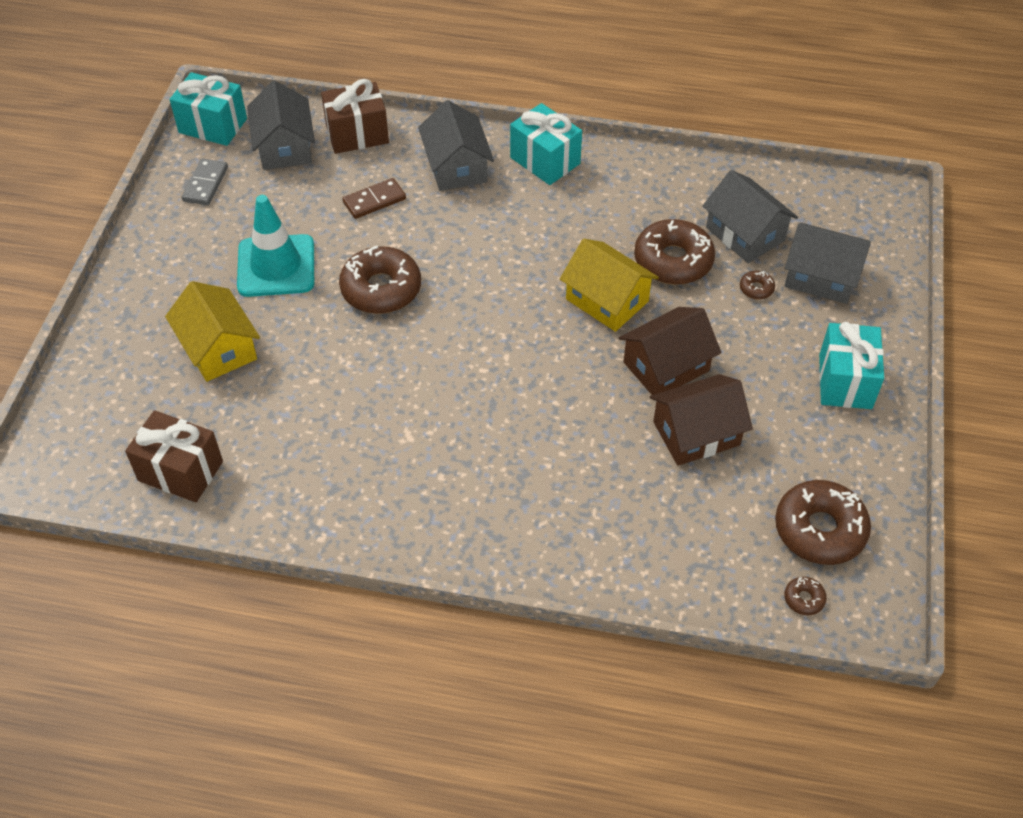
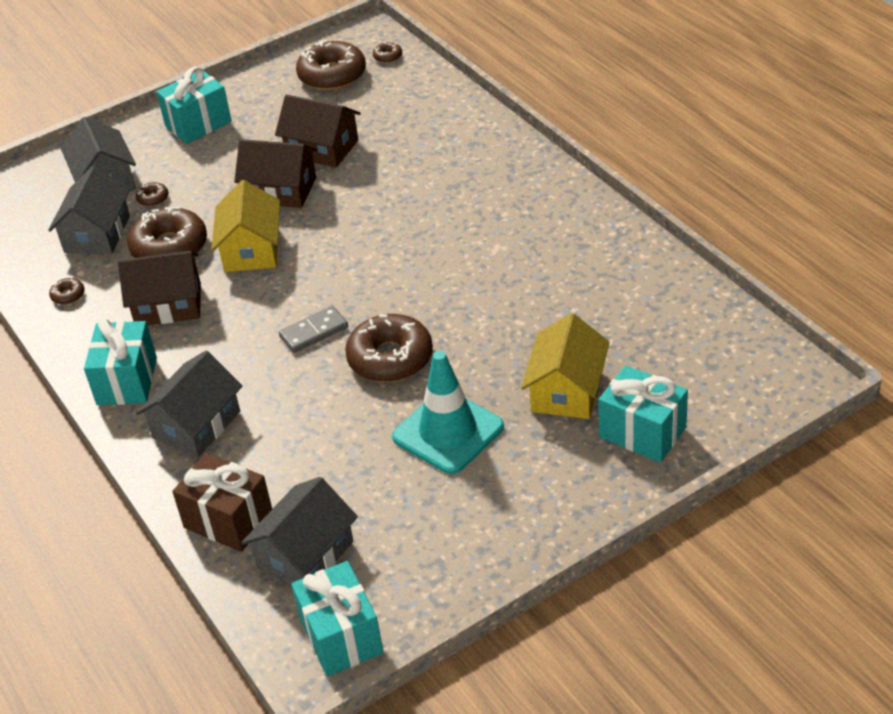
camera: 130 degrees left, 10 degrees down
(130, 352) = (642, 432): none -> turquoise gift
(180, 471) = (680, 317): brown gift -> none
(205, 184) = (421, 564): grey domino -> grey domino (314, 332)
(374, 201) = (300, 439): brown domino -> none
(601, 221) = (168, 305): none -> brown house
(683, 182) = (68, 295): none -> brown donut

